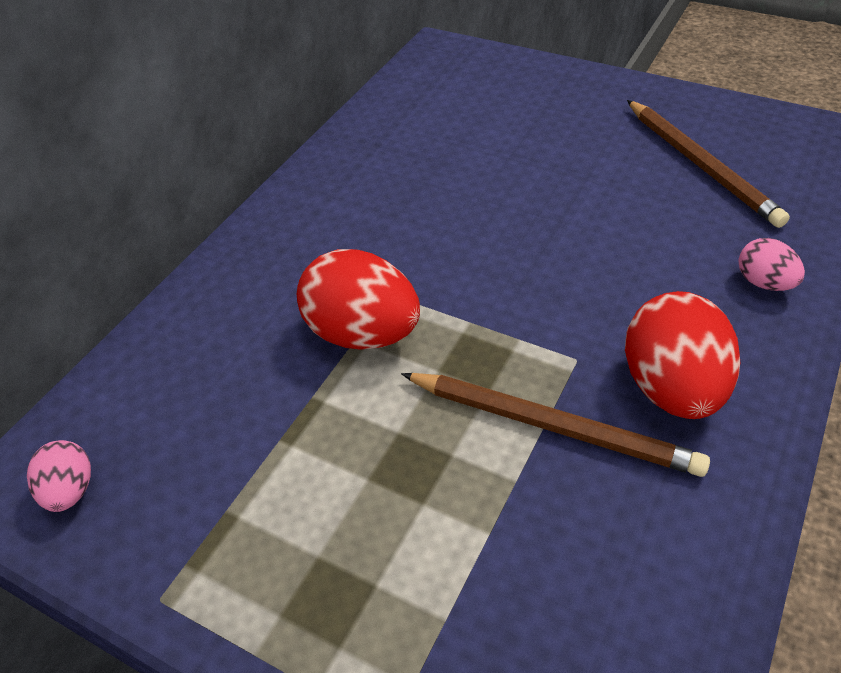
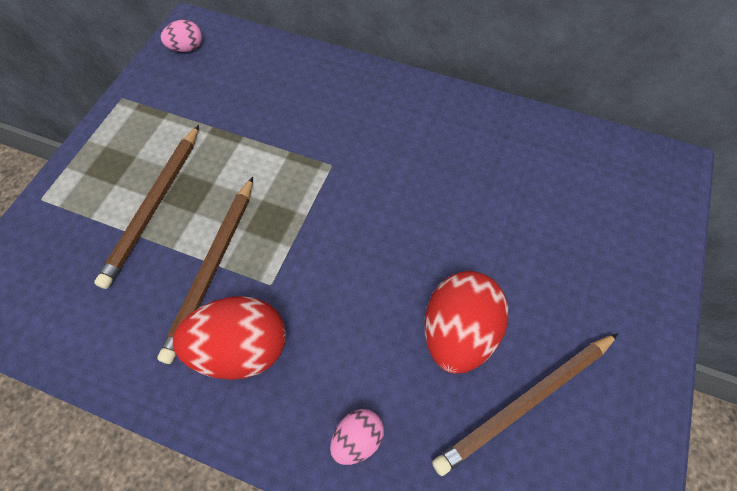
camera: 80 degrees right, 15 degrees up
(363, 333) = (294, 154): red egg -> red egg (458, 332)
(433, 514) = (154, 206): none -> brown pencil

